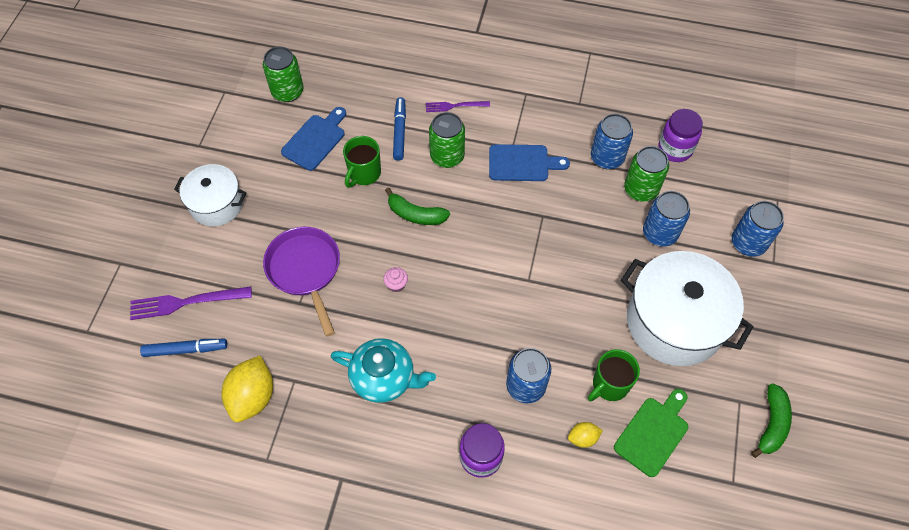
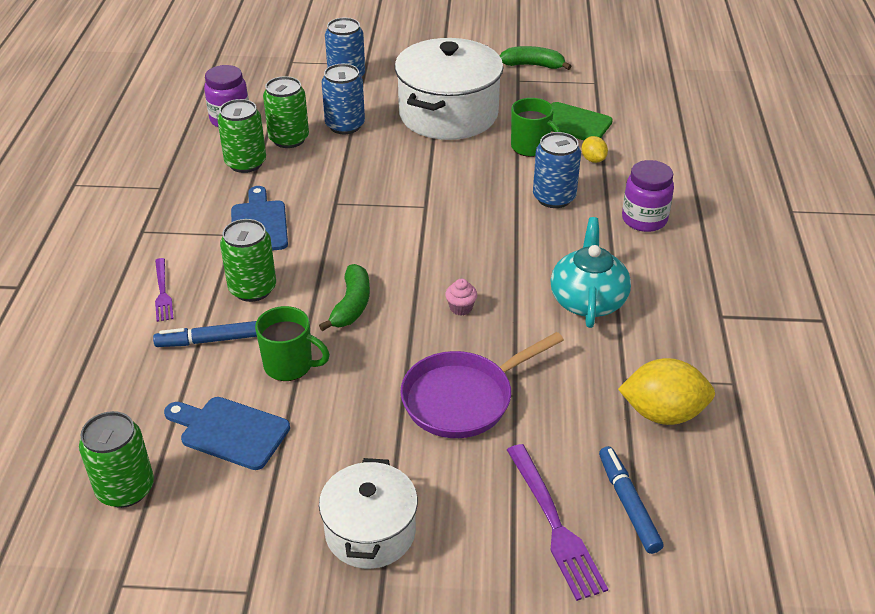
camera: 100 degrees left, 20 degrees down
(607, 158) = (245, 163): blue can -> green can

